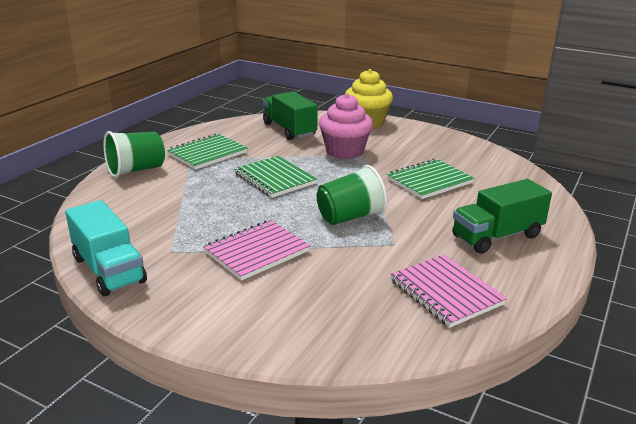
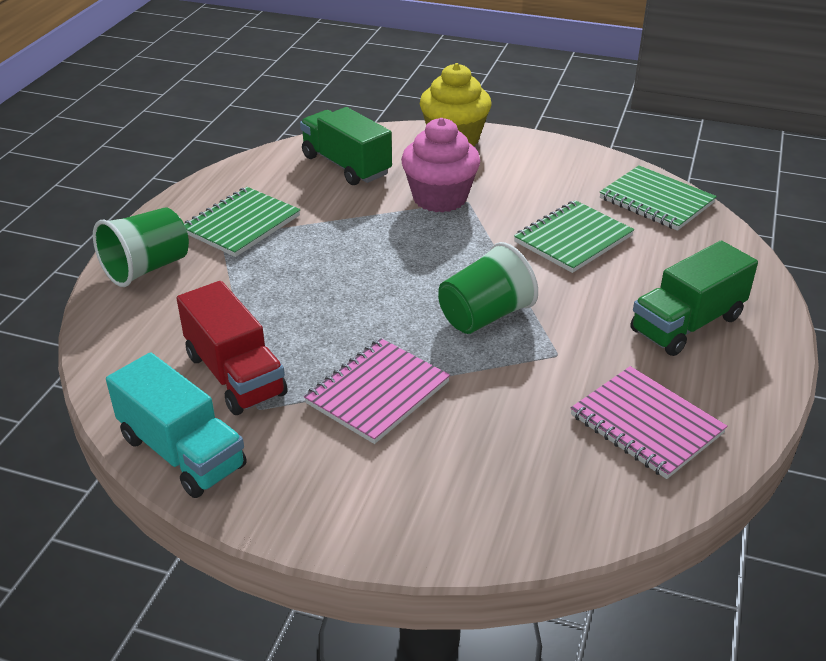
camera: 10 degrees left, 10 degrees up
(165, 231) = (235, 375): none -> red truck
(275, 179) = (357, 260): green notebook -> green notebook (656, 201)

